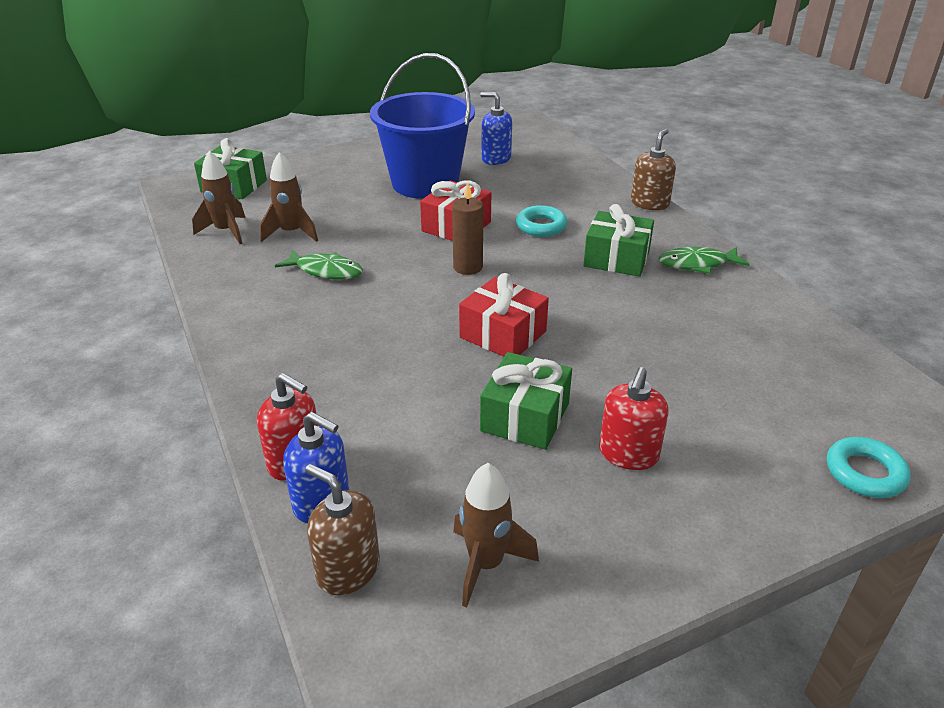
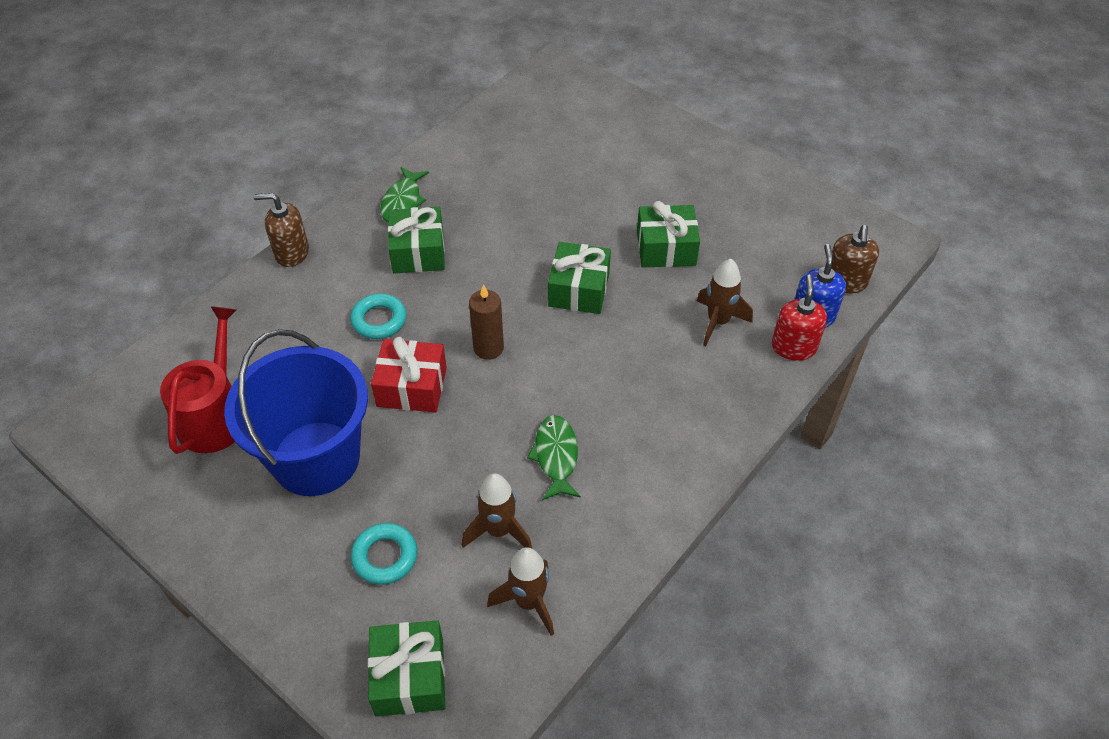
camera: 115 degrees left, 15 degrees up
(486, 564) = (795, 228): brown rocket -> brown rocket (718, 322)
(496, 158) = (215, 415): blue soap dispenser -> red watering can
(503, 334) = (579, 289): red gift -> green gift
(628, 454) = (666, 193): red soap dispenser -> none
(697, 264) = (402, 201): green fish -> green fish turned 45 degrees clockwise
(865, 473) = (612, 102): turquoise ring -> turquoise ring (385, 556)

